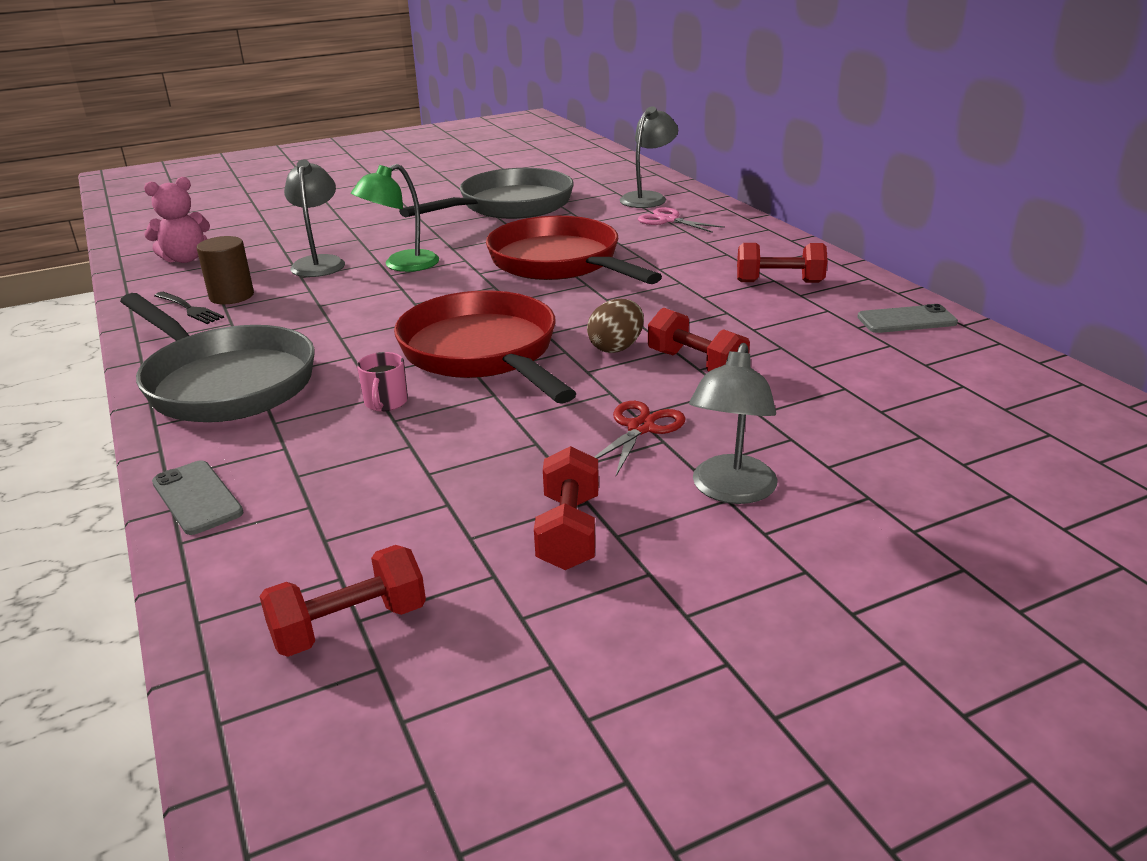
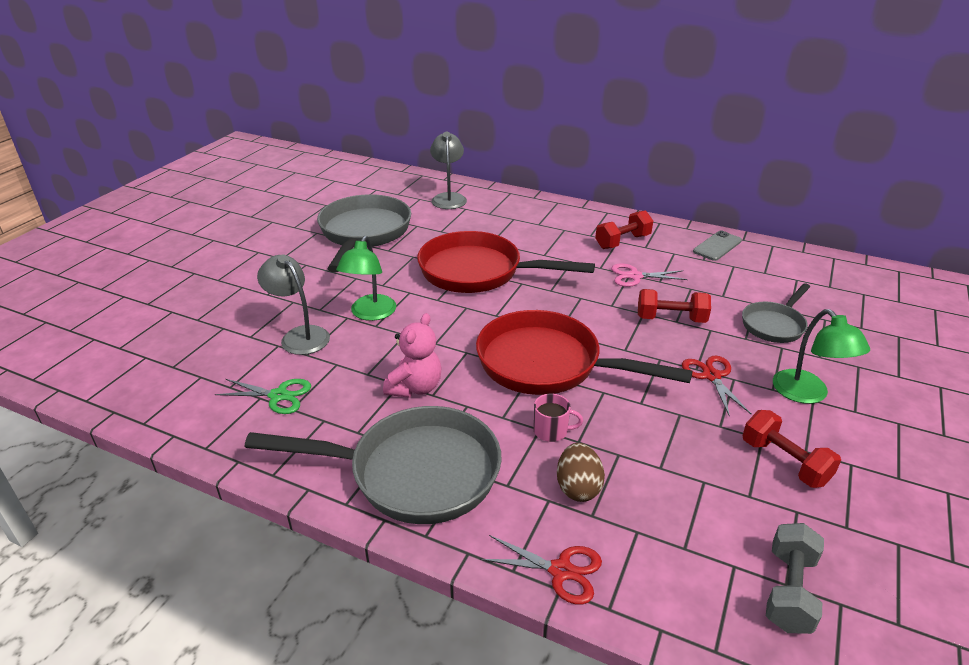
camera: 40 degrees left, 5 degrees up
(185, 259) = (166, 378): pink teddy bear -> pink teddy bear (415, 387)
(189, 309) = (263, 424): black fork -> none
(197, 498) = (561, 571): grey phone -> red scissors
(231, 296) = (278, 396): brown cylinder -> green scissors
(349, 625) = (788, 591): red dumbbell -> grey dumbbell
(385, 402) = (551, 431): pink mug -> pink mug turned 45 degrees counterclockwise
(616, 347) = (613, 325): brown egg -> brown egg (578, 487)
(668, 220) = (490, 213): pink scissors -> pink scissors (634, 276)
(731, 491) = (807, 394): grey lamp -> green lamp
(827, 415) = (774, 325): none -> grey pan

